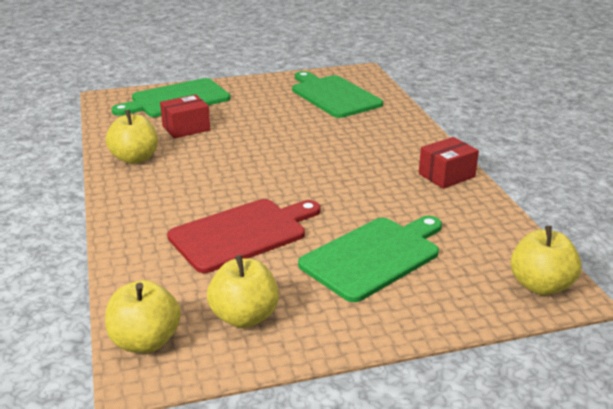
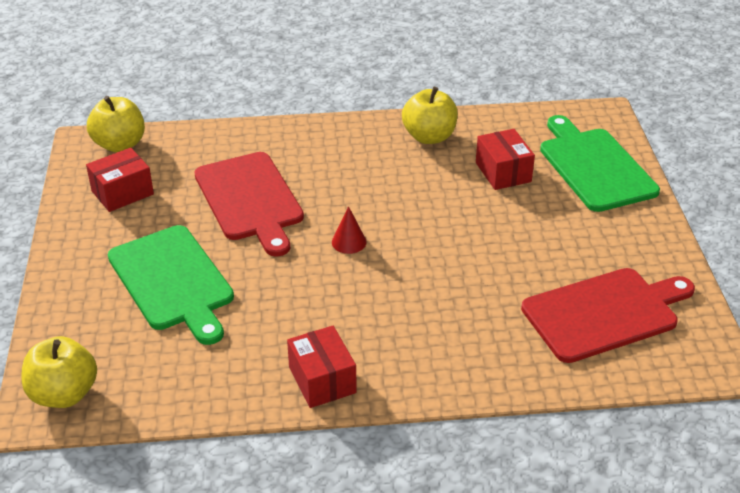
camera: 100 degrees right, 10 degrees up
(244, 317) = (122, 192): yellow apple -> red box
(290, 180) = (349, 242): none -> red cone
(334, 95) = (604, 313): green cutting board -> red cutting board

